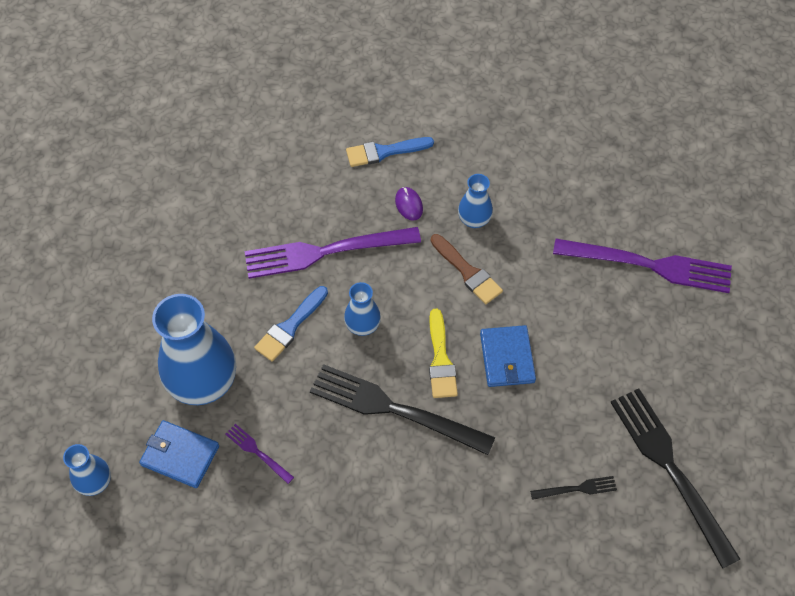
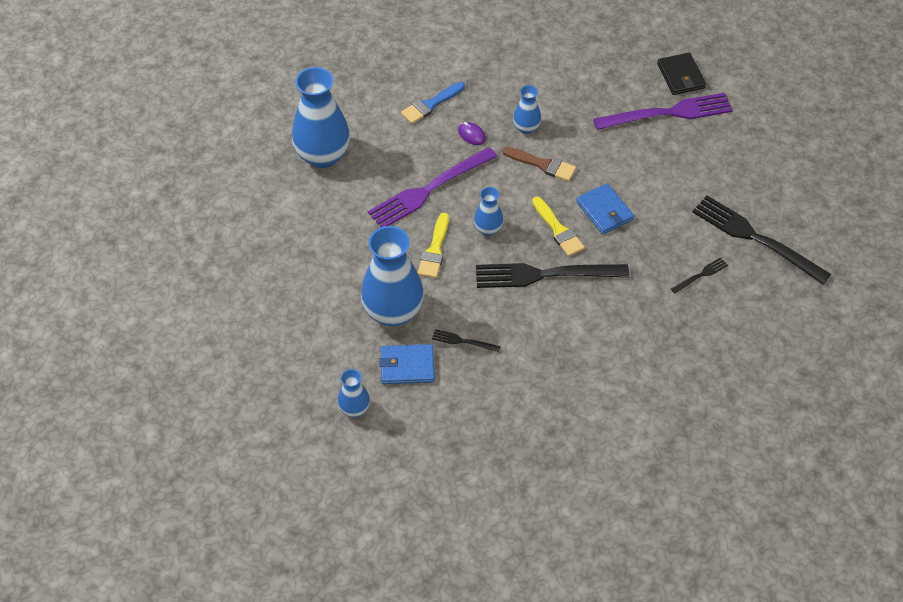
camera: 25 degrees left, 5 degrees down
(237, 167) = (323, 155): none -> blue vase
(257, 452) = (462, 341): purple fork -> black fork
(290, 326) = (434, 249): blue brush -> yellow brush
(689, 224) = (681, 76): none -> black wallet

